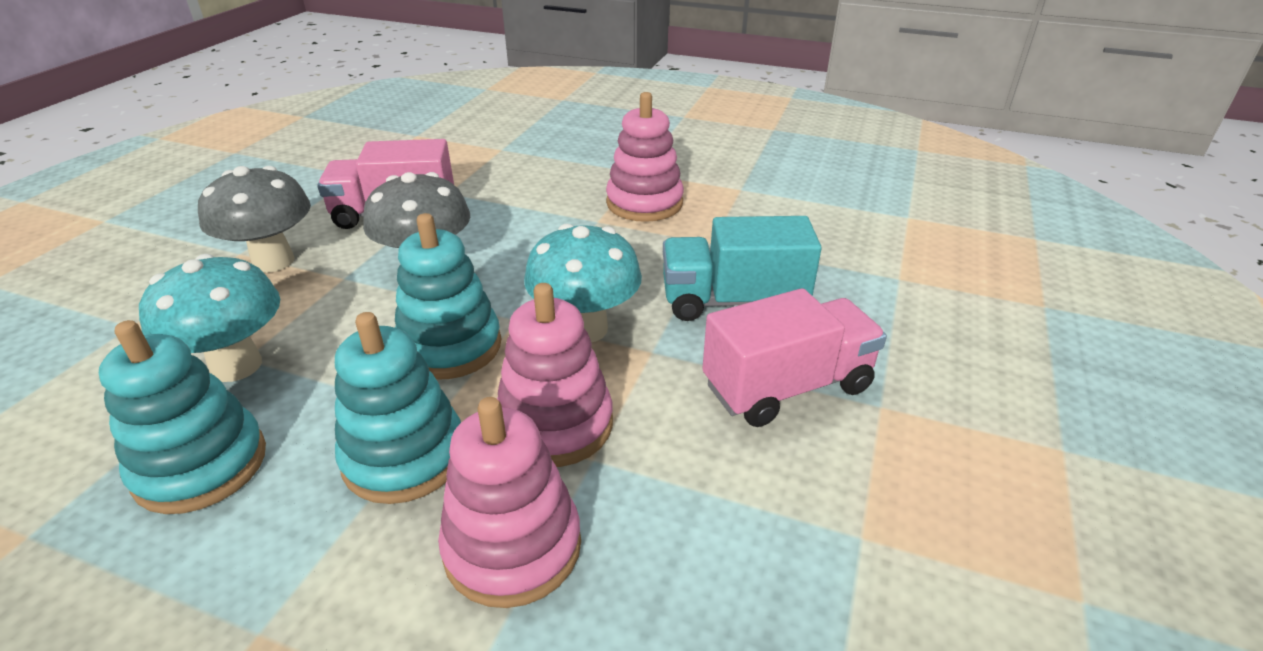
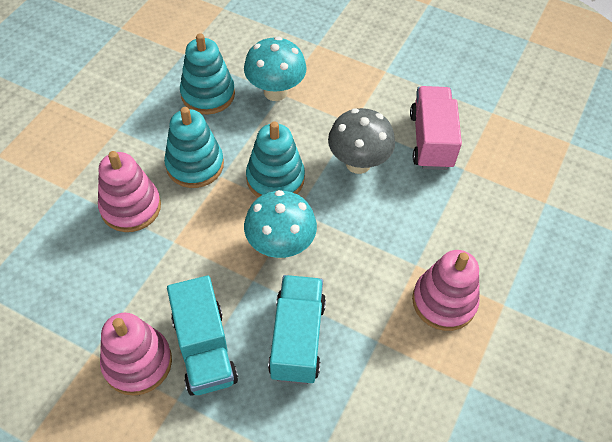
camera: 95 degrees right, 20 degrees up
(273, 261) = (374, 88): grey mushroom -> none
(555, 424) = (201, 226): pink stacking toy -> pink stacking toy (137, 362)
(787, 387) = (204, 349): pink truck -> turquoise truck

